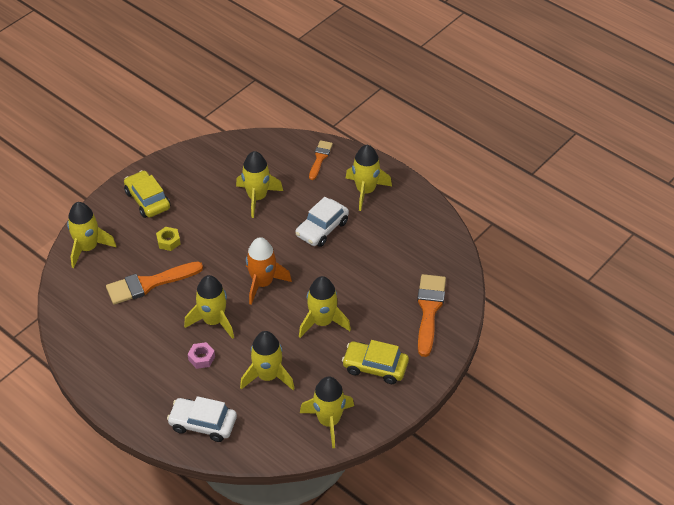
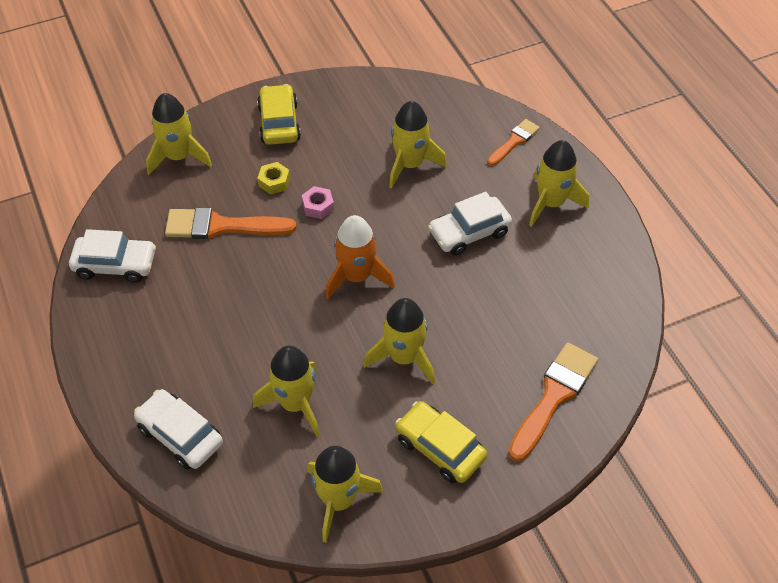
camera: 25 degrees right, 5 degrees up
(88, 336) = (115, 265): none -> white car
(201, 358) = (228, 346): pink nut -> pink nut (318, 206)
(213, 321) = (269, 303): yellow rocket -> none

